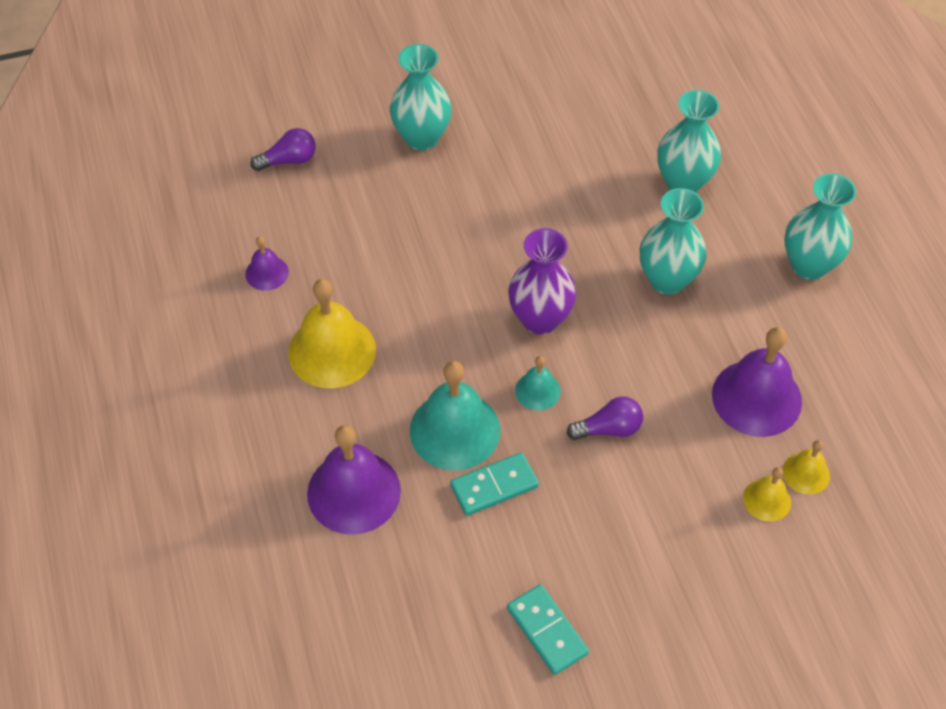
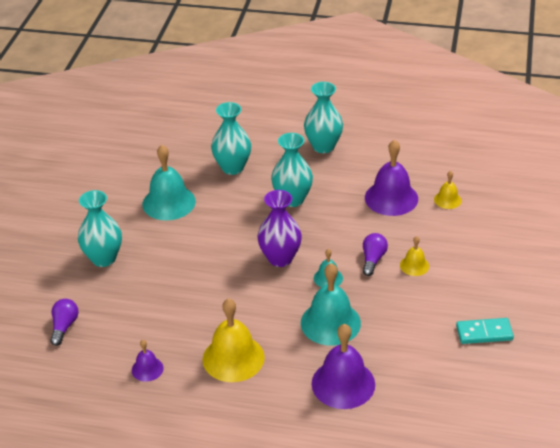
camera: 60 degrees left, 15 degrees down
(494, 486) = (379, 320): turquoise domino -> none
(565, 150) = (169, 202): none -> turquoise bell
(767, 500) = (454, 219): yellow bell -> yellow bell (414, 265)

